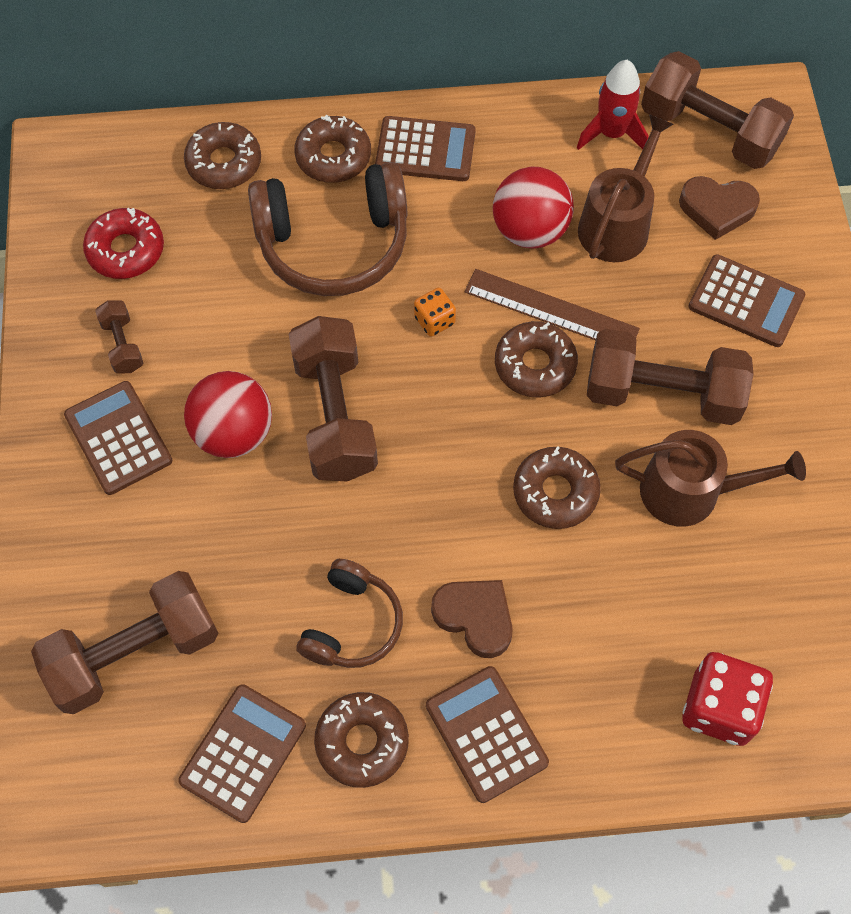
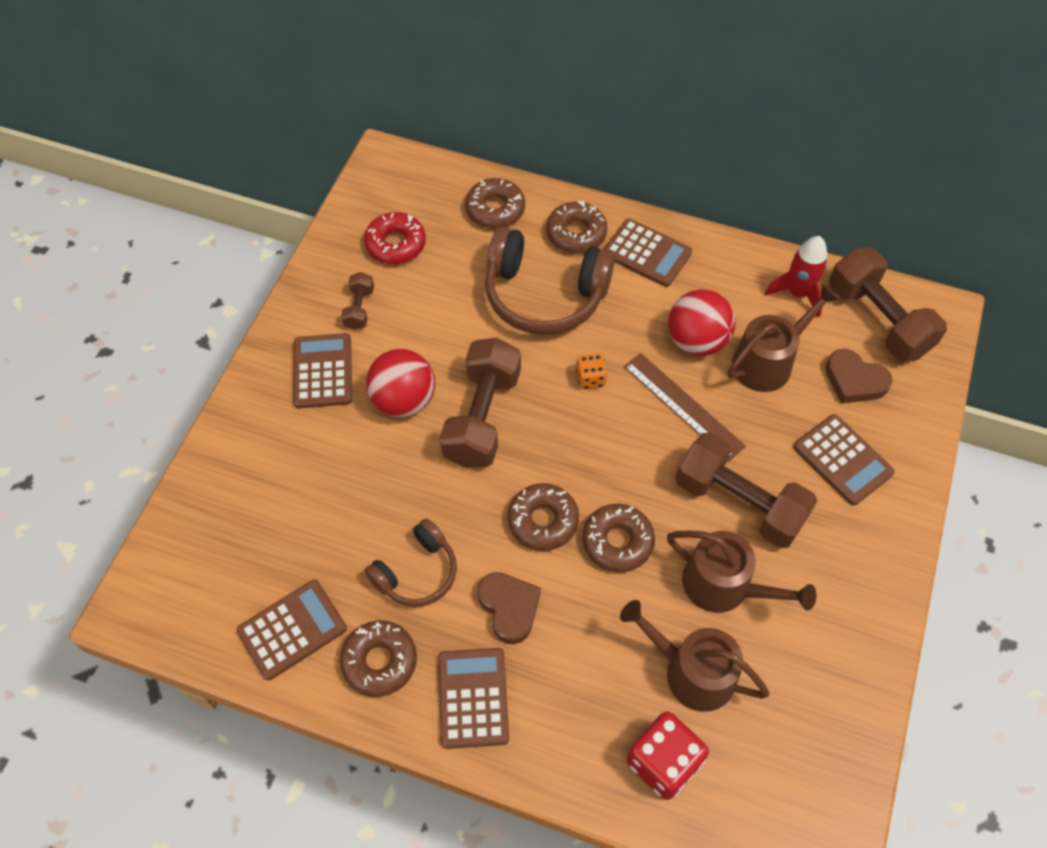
camera: 25 degrees right, 5 degrees down
(134, 653) = (255, 525): brown dumbbell -> none
(535, 365) = (650, 441): brown donut -> brown donut (543, 521)
(701, 598) = (692, 672): none -> brown watering can

